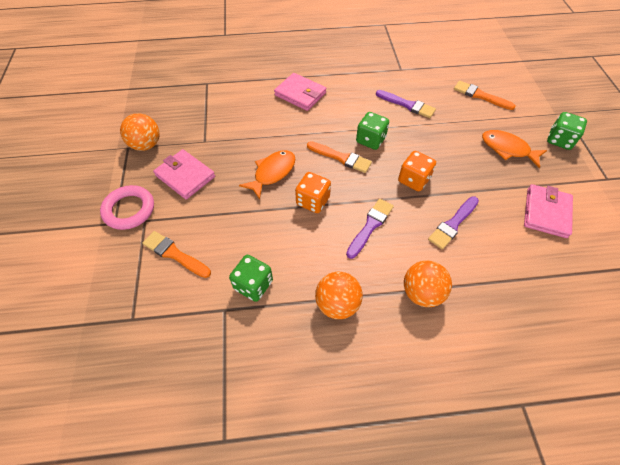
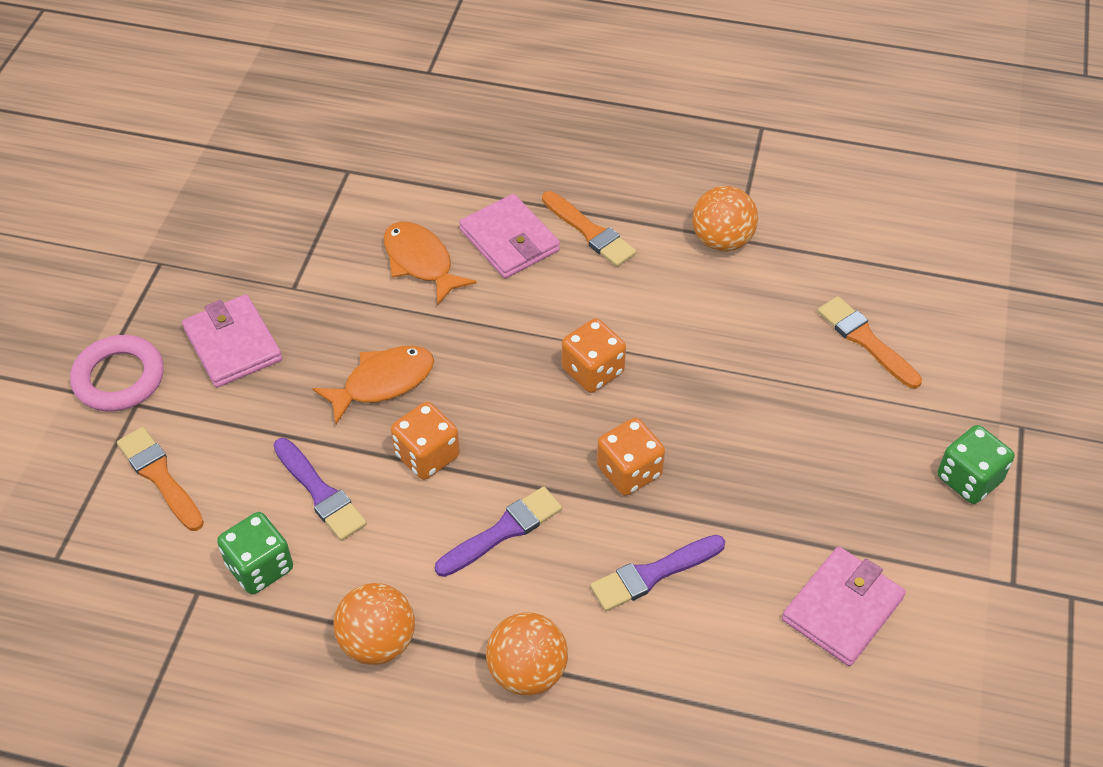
camera: 20 degrees right, 5 degrees down
(146, 145) = (192, 267): orange ball -> orange ball (722, 241)
(341, 158) = (519, 390): orange brush -> orange brush (590, 232)
(370, 140) = (592, 371): green dice -> orange dice
(407, 105) = (704, 319): purple brush -> purple brush (320, 493)
(507, 149) = (849, 465): orange fish -> orange fish (421, 262)

